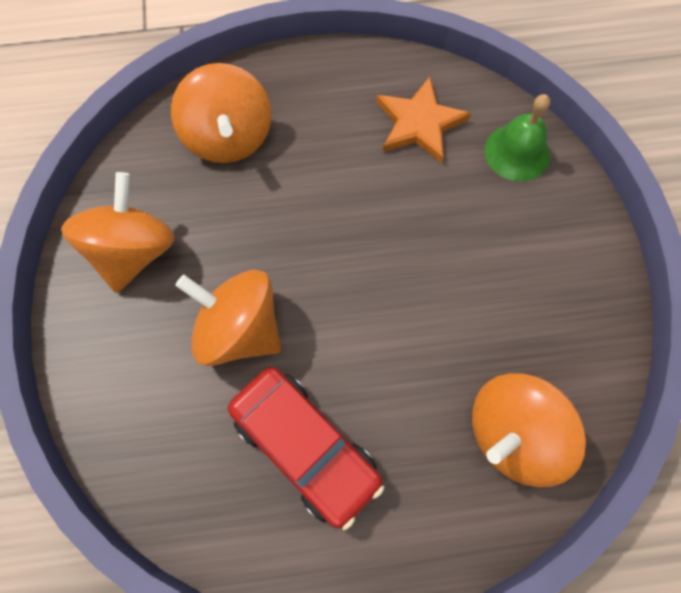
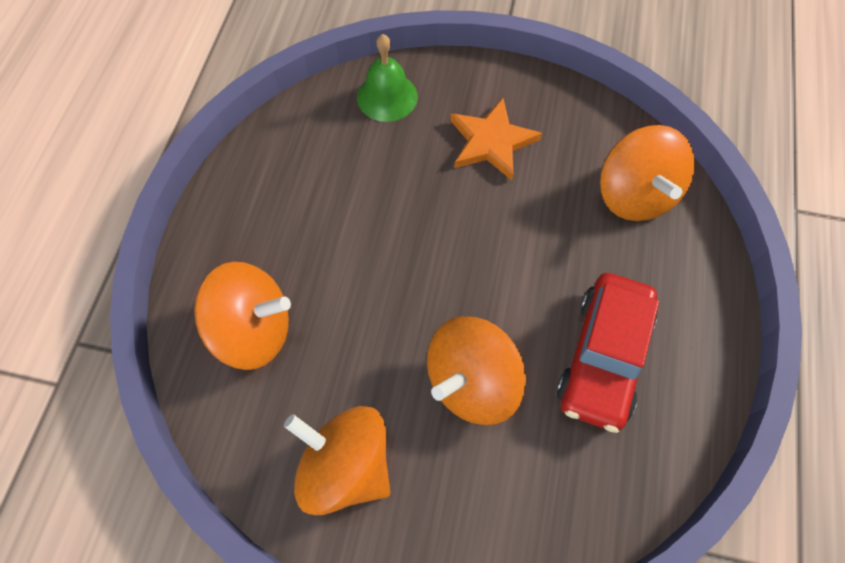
camera: 70 degrees left, 5 degrees down
(306, 447) = (603, 357): red car -> red car turned 135 degrees clockwise
(419, 123) = (322, 158): orange star -> orange star (491, 142)

